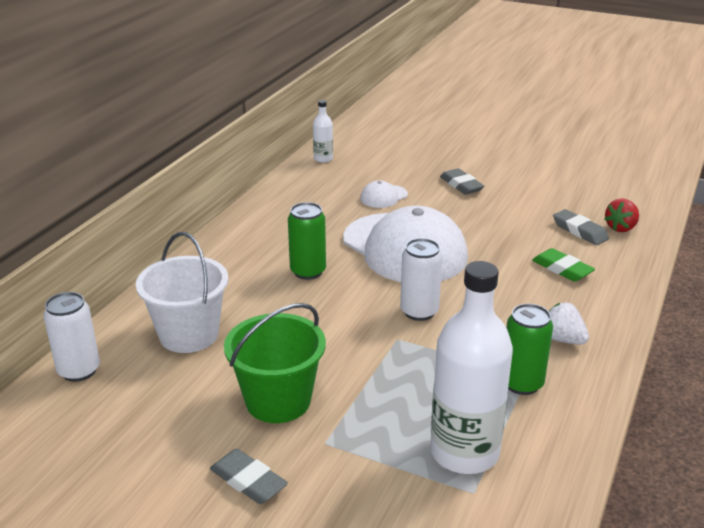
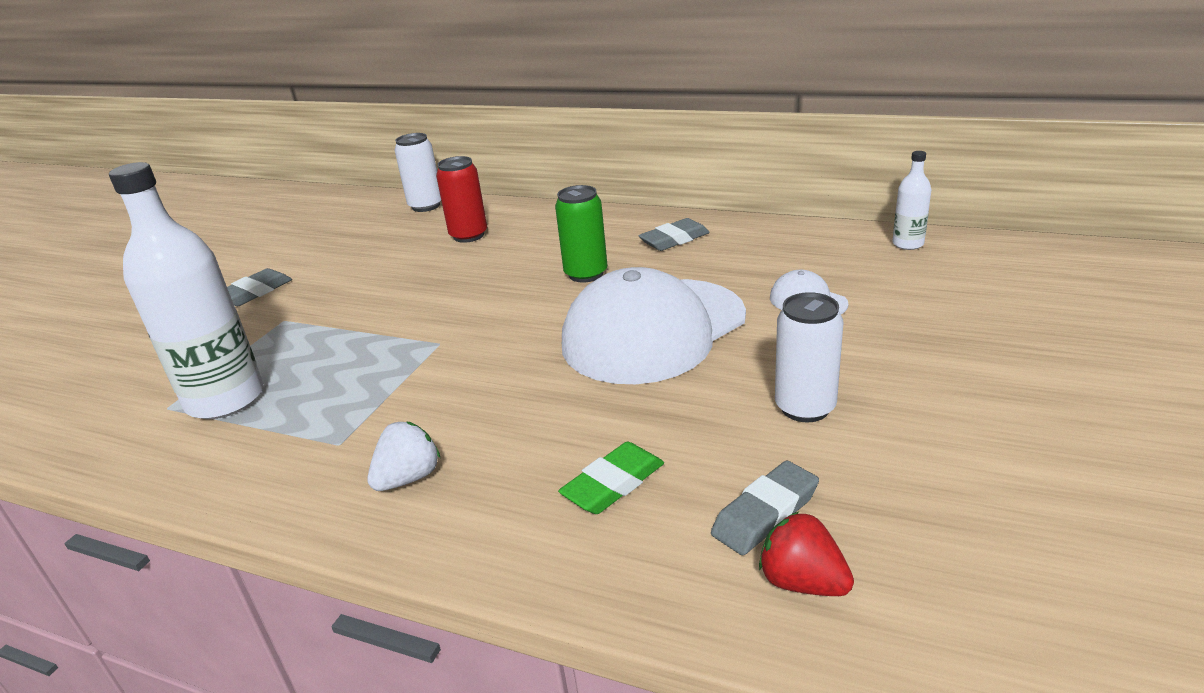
camera: 90 degrees right, 0 degrees up
(189, 335) = (468, 235): white bucket -> red can
(278, 401) = (353, 290): green bucket -> none
(419, 311) = (494, 353): white can -> white can (805, 407)
(461, 185) = (892, 366): grey eraser -> grey eraser (674, 240)
(522, 383) = (322, 439): green can -> none

